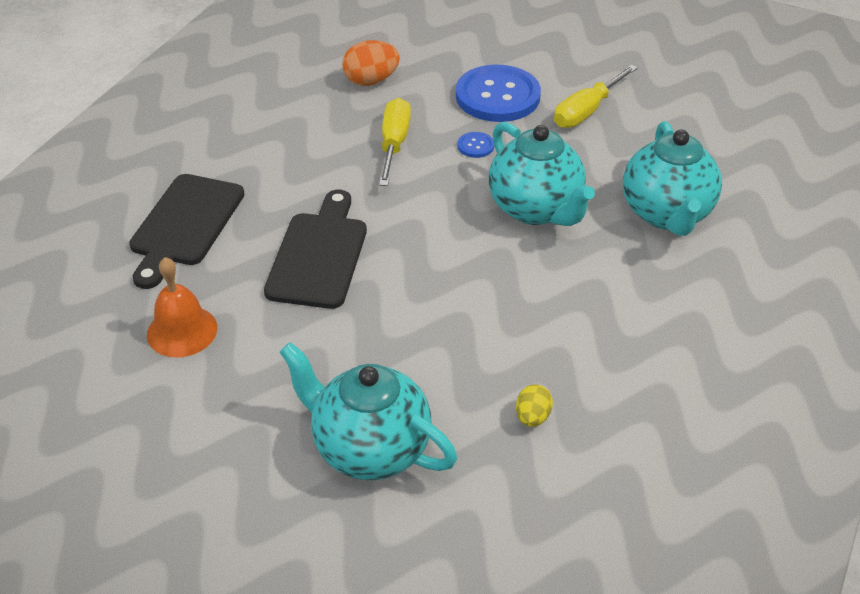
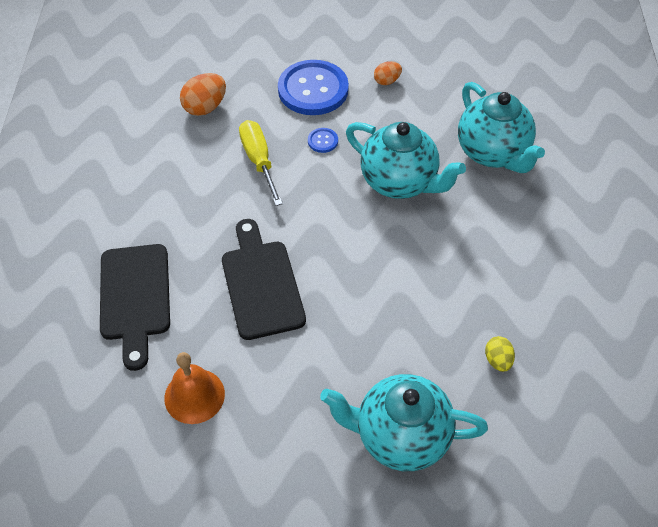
camera: 25 degrees left, 10 degrees up
(587, 111) = (387, 81): yellow screwdriver -> orange egg

